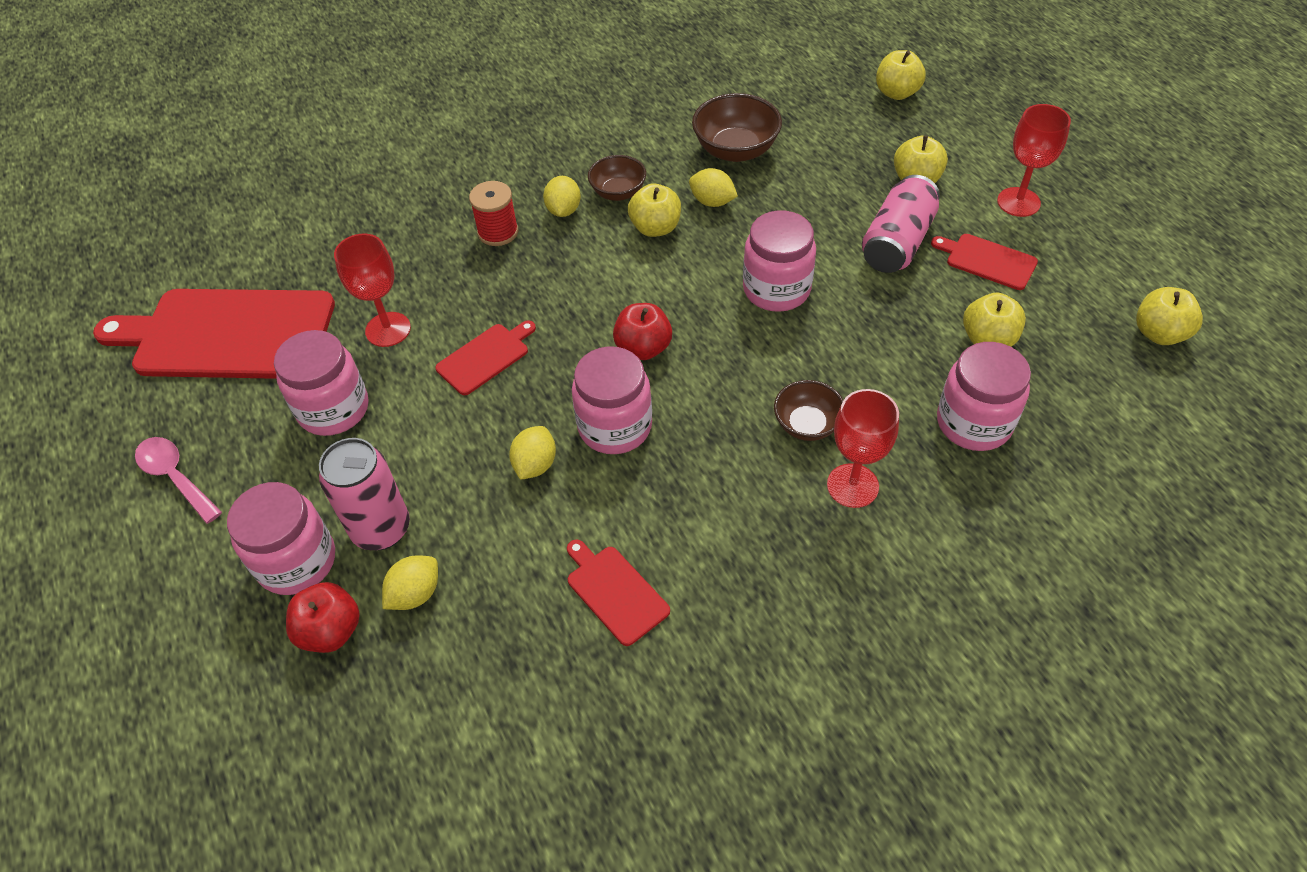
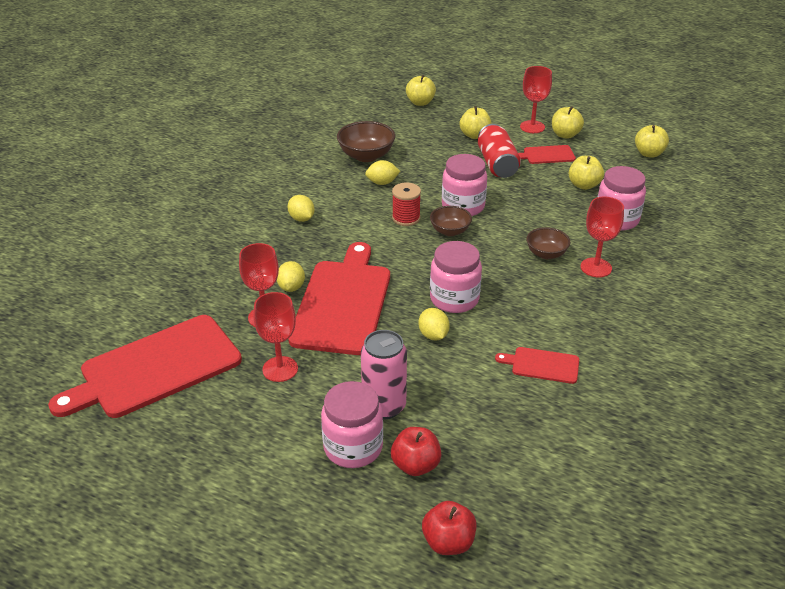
camera: 40 degrees left, 15 degrees down
(176, 477) = (217, 452): pink spoon -> none
(333, 409) = (280, 369): pink jar -> red goblet
(415, 593) = (441, 423): yellow lemon -> yellow lemon (291, 287)
(485, 357) = (342, 303): red cutting board -> red cutting board, size x2.21
(498, 232) = (274, 244): red spool -> red spool (406, 218)
(618, 192) = (323, 198): brown bowl -> brown bowl (450, 231)
(643, 348) = (426, 260): red apple -> red apple (448, 542)
(655, 228) = (365, 206): yellow apple -> yellow apple (565, 135)
(897, 242) = (497, 164): pink can -> red can

